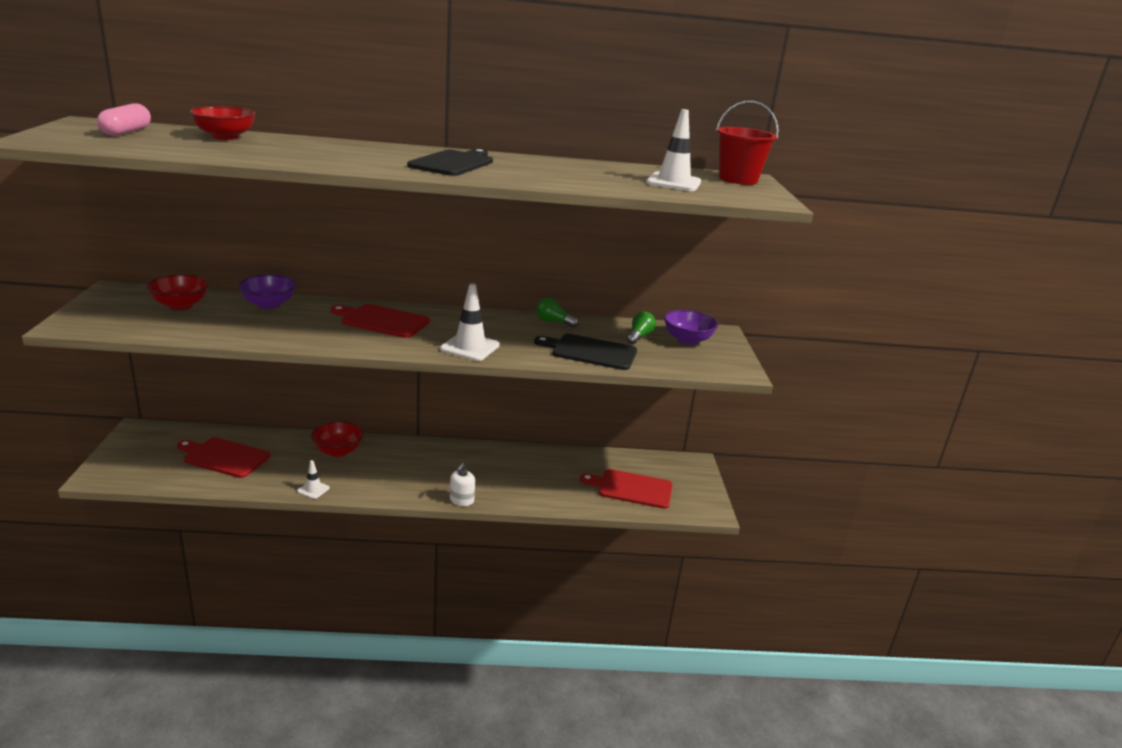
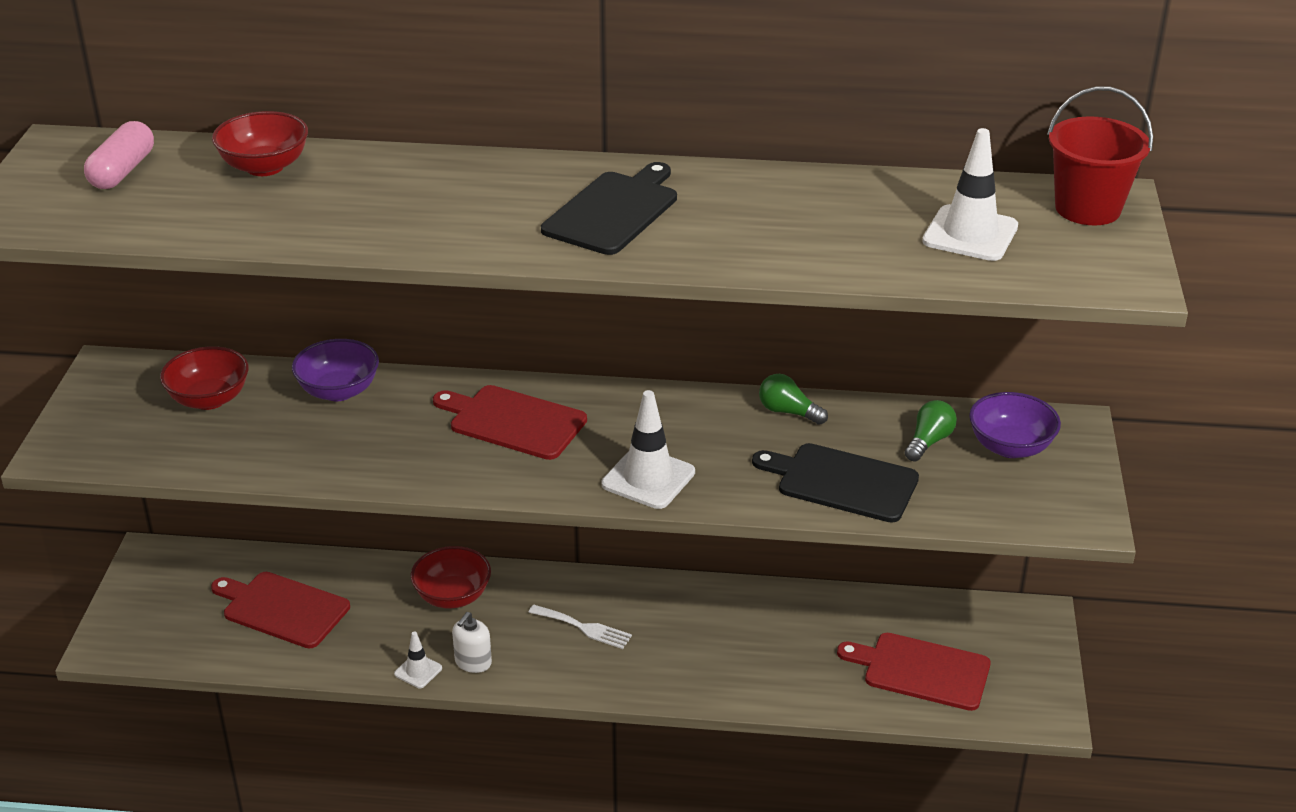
camera: 10 degrees right, 10 degrees up
(422, 467) = (584, 628): none -> white fork
(461, 500) = (644, 692): white soap dispenser -> white soap dispenser (473, 662)

